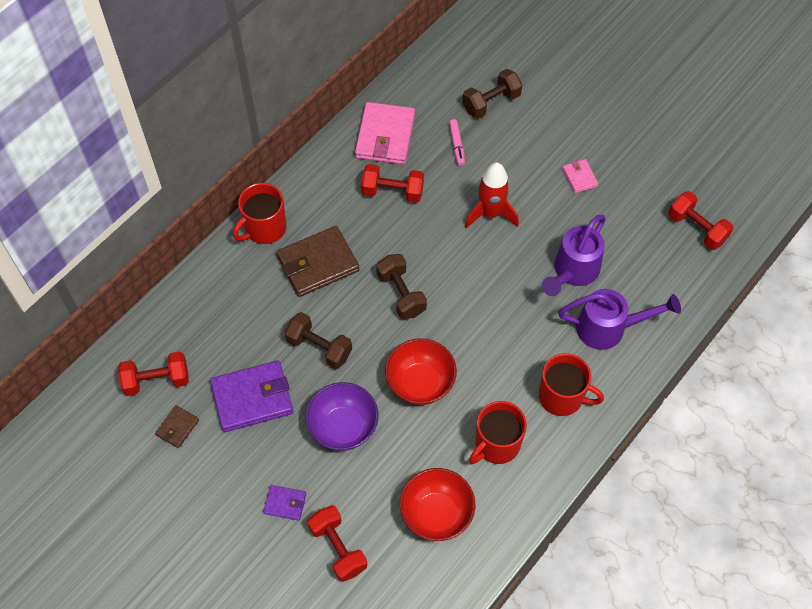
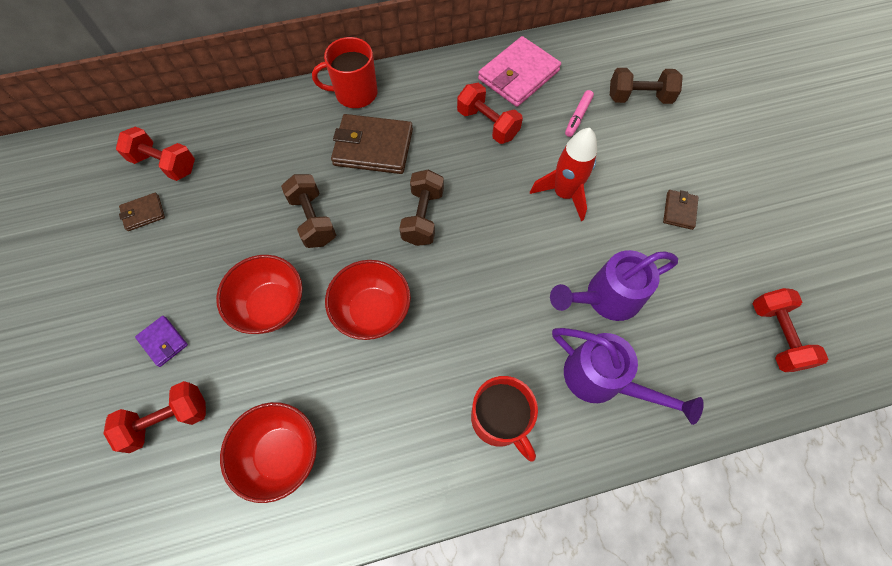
camera: 35 degrees right, 5 degrees up
(252, 398) = (221, 227): purple wallet -> none
(338, 548) = (168, 420): red dumbbell -> red dumbbell turned 60 degrees clockwise
(343, 427) = (271, 306): purple bowl -> red bowl
(496, 444) = (395, 423): red mug -> none
(579, 177) = (679, 211): pink wallet -> brown wallet

